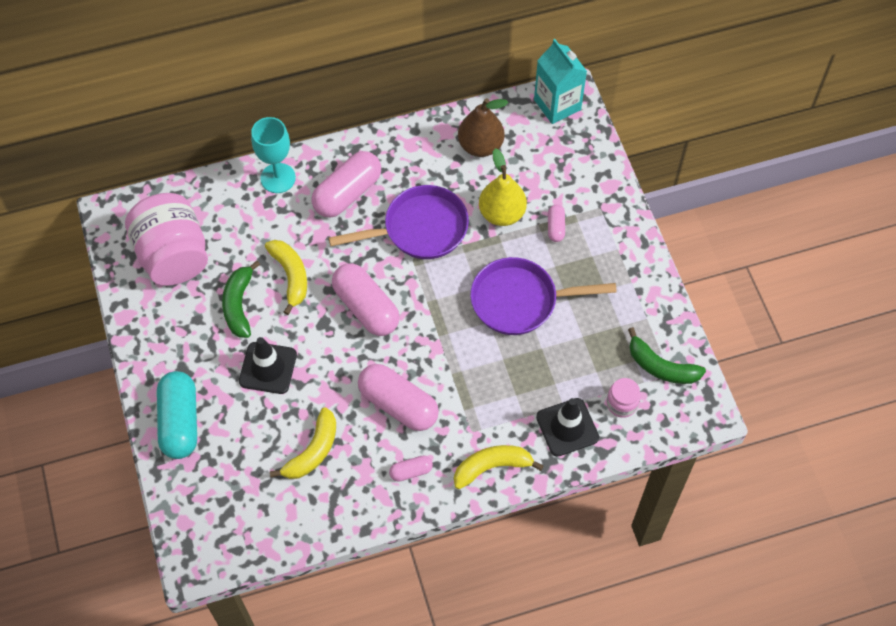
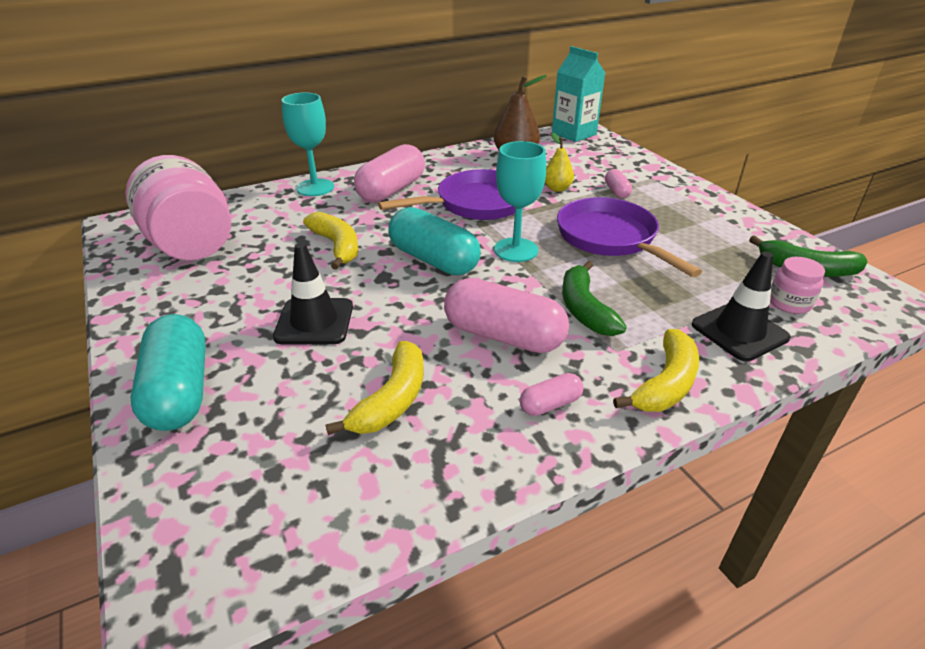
camera: 10 degrees left, 25 degrees down
(239, 305) = (273, 273): green banana -> green banana (584, 309)
(366, 308) = (433, 260): pink capsule -> turquoise capsule
(436, 304) = (516, 250): none -> turquoise goblet
(492, 467) = (666, 384): yellow banana -> yellow banana turned 150 degrees clockwise
(502, 213) = (557, 188): yellow pear -> yellow pear, size x0.60
(520, 301) = (610, 238): purple pan -> purple pan turned 75 degrees clockwise

